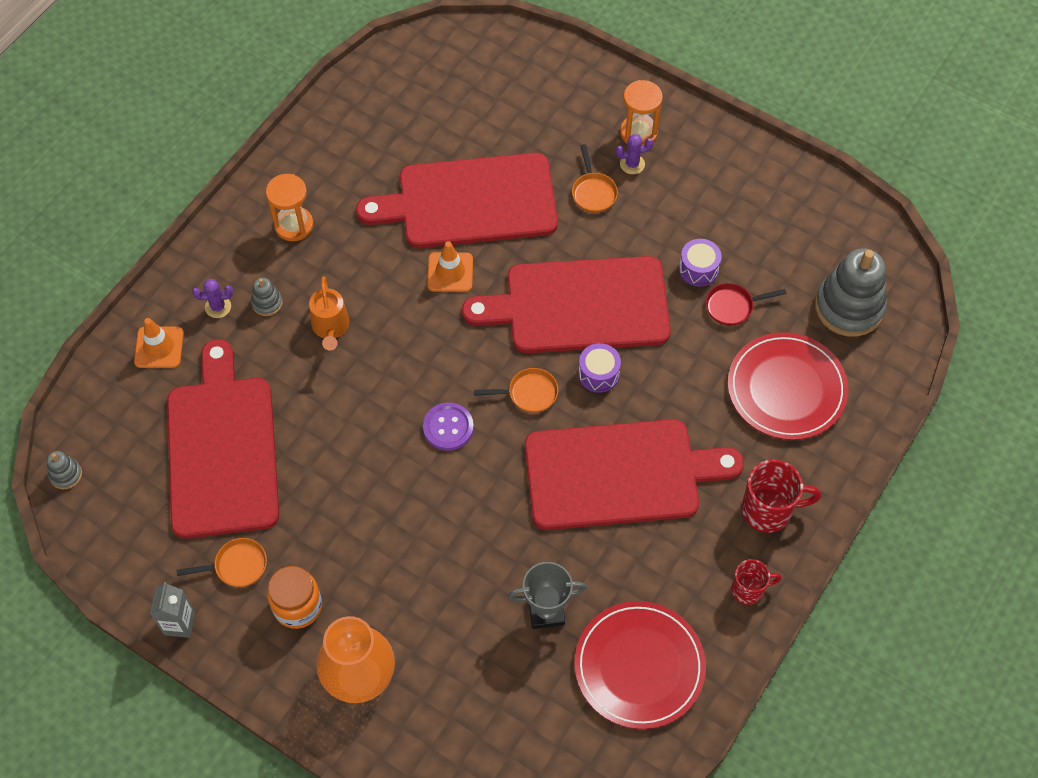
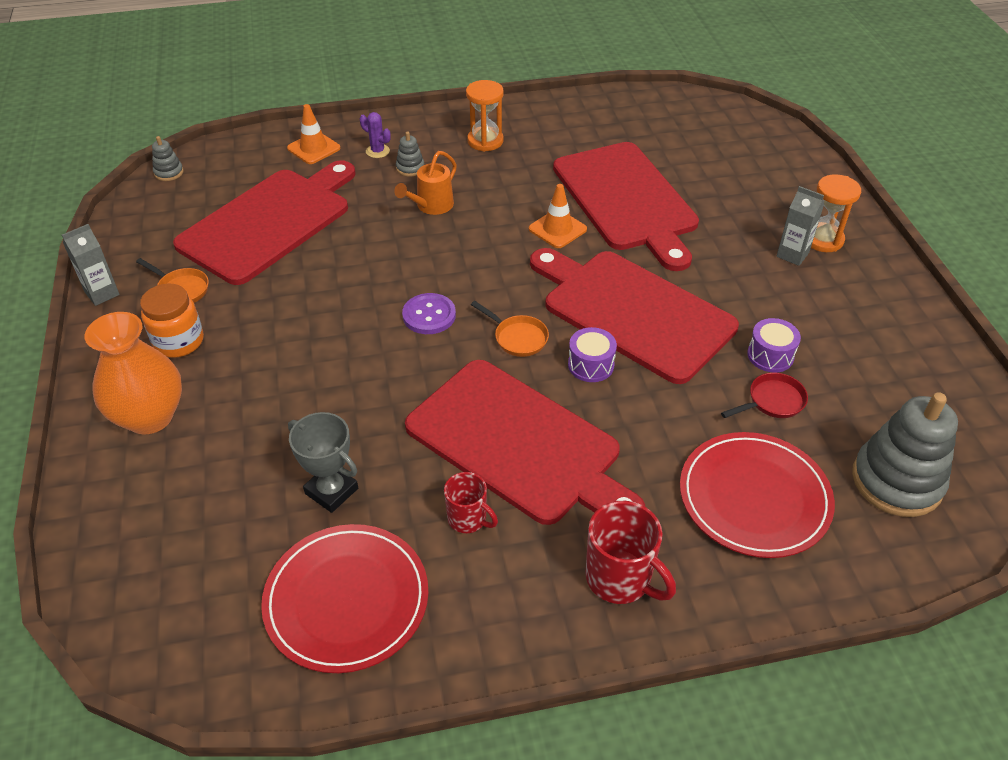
camera: 45 degrees right, 15 degrees down
(469, 202) = (627, 200): red cutting board -> red cutting board turned 150 degrees counterclockwise
(593, 192) = (736, 252): orange pan -> none
(632, 164) = (792, 254): purple cactus -> grey carton
(732, 306) = (772, 401): red pan -> red pan turned 120 degrees clockwise
(748, 589) = (520, 627): red mug -> red mug (468, 519)

